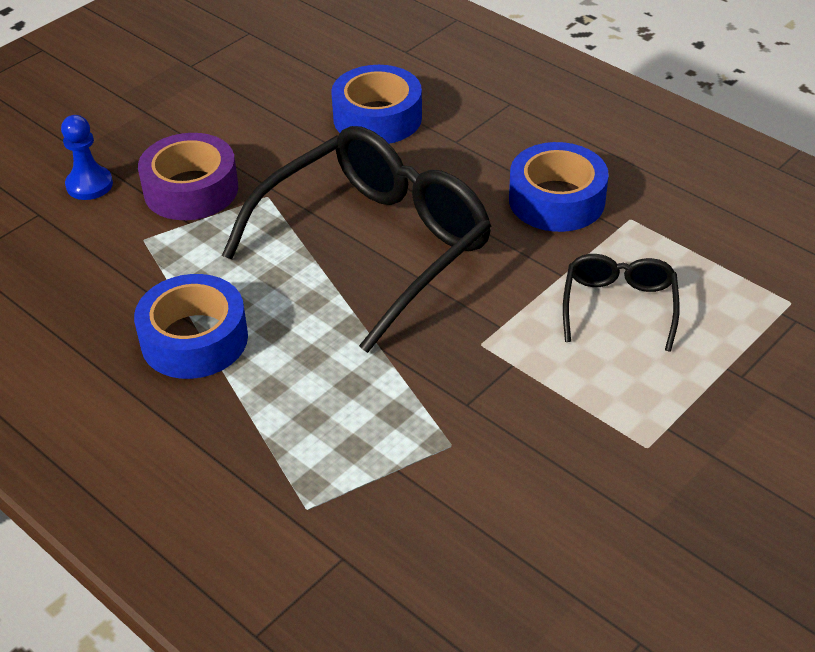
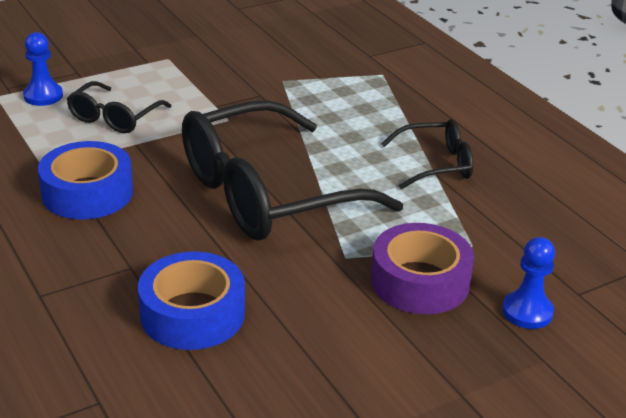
camera: 165 degrees left, 10 degrees down
(194, 339) = (436, 164): blue tape -> black glasses
(737, 318) = (43, 96): none -> blue pawn

